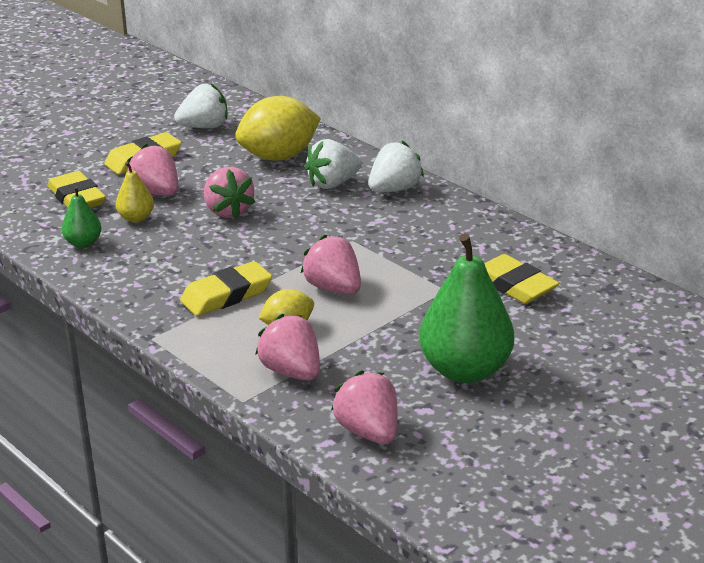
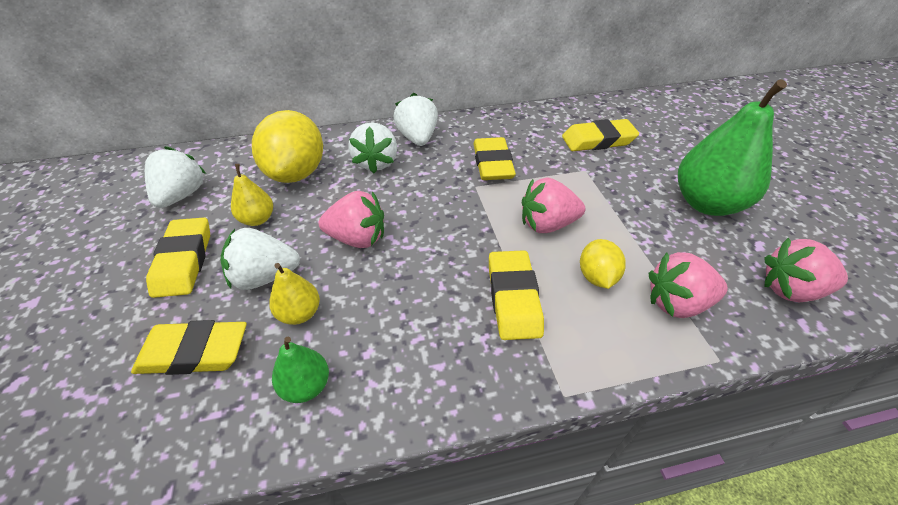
camera: 60 degrees left, 15 degrees up
(156, 193) = (265, 277): pink strawberry -> white strawberry
(209, 165) = (257, 219): none -> yellow pear
(397, 238) = (492, 164): none -> yellow eraser

